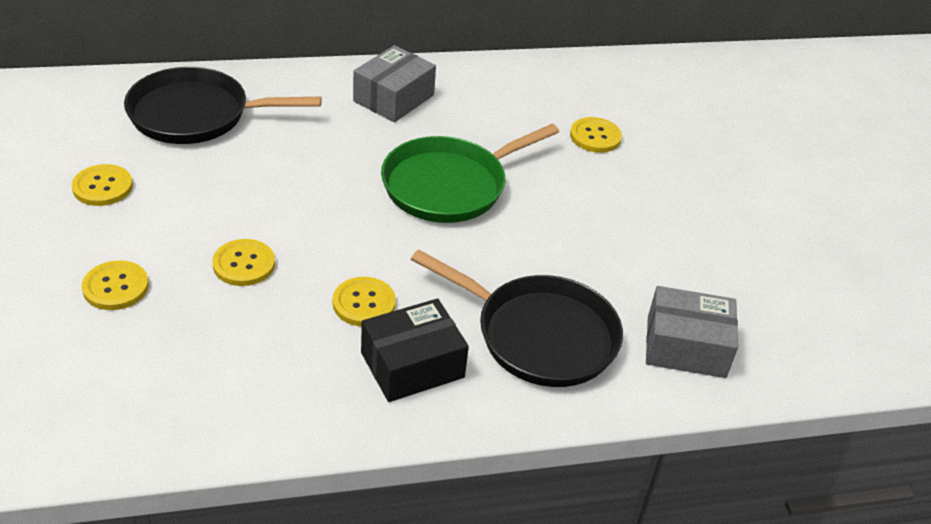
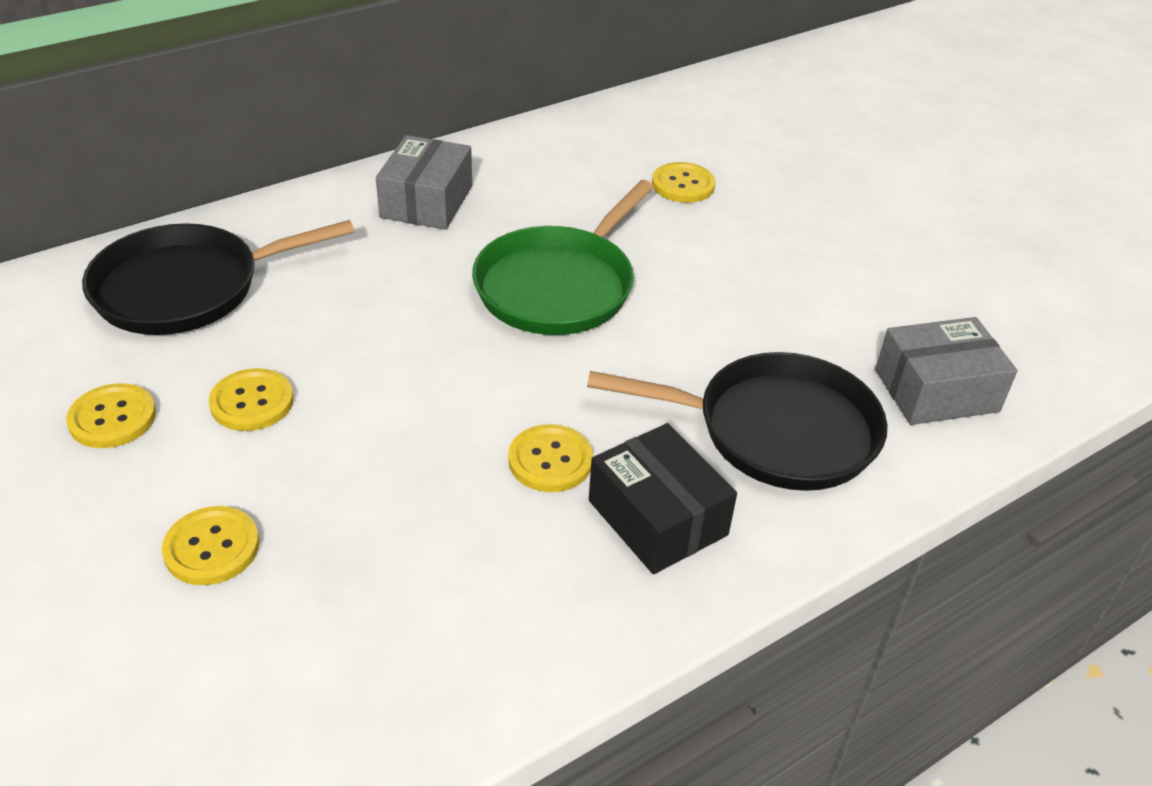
camera: 20 degrees left, 0 degrees up
(244, 264) = (368, 460): yellow button -> yellow button (252, 402)
(412, 365) = (657, 517): black box -> black box turned 75 degrees counterclockwise

